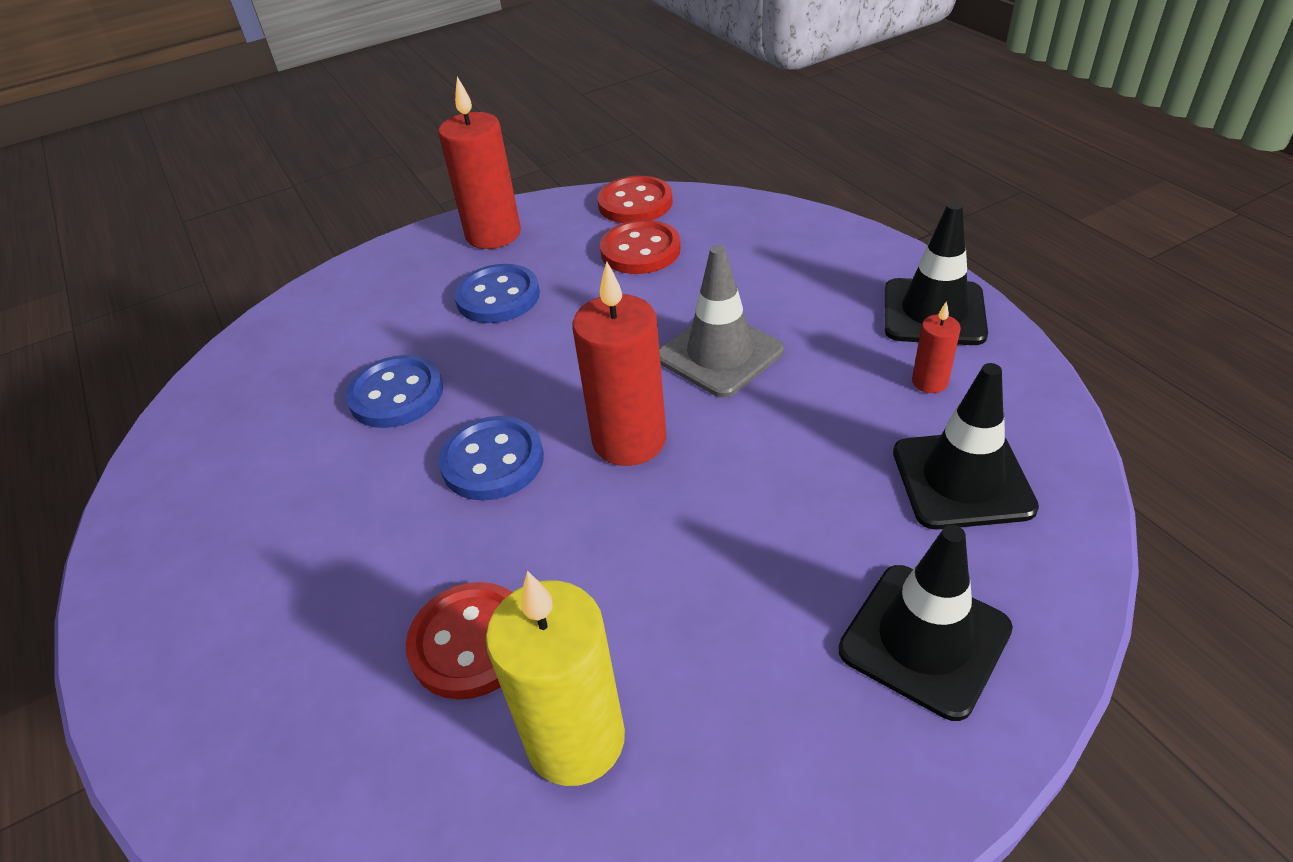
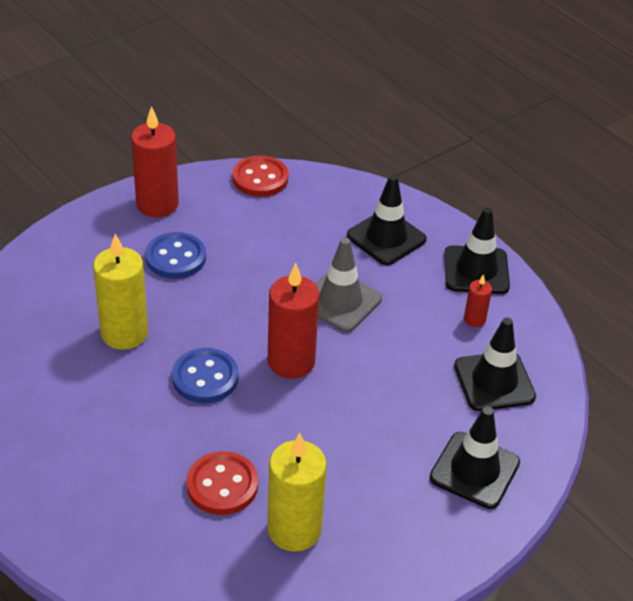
camera: 15 degrees left, 0 degrees up
(396, 394) = (124, 333): blue button -> yellow candle
(640, 250) = (272, 220): red button -> none
(799, 270) = (386, 238): none -> black traffic cone

